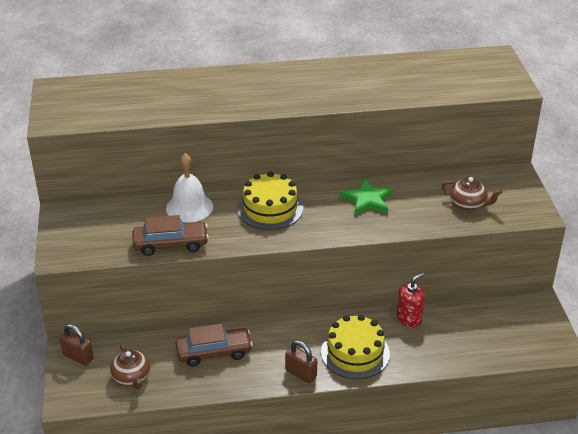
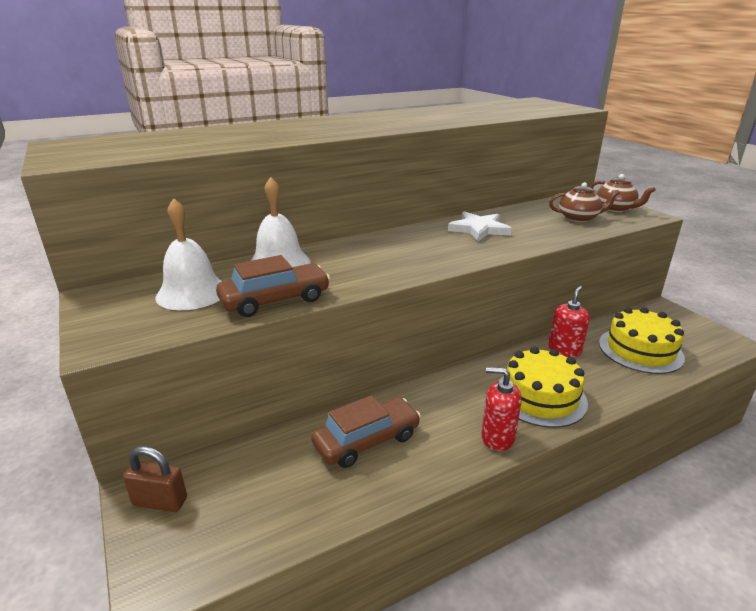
camera: 20 degrees left, 10 degrees down
(121, 224) = (192, 293): none -> white bell
(132, 377) = (261, 510): brown teapot -> brown teapot (615, 208)
(270, 208) = (380, 250): yellow cake -> yellow cake (640, 350)
(301, 373) = (497, 437): brown padlock -> red soap dispenser
(367, 200) = (479, 229): green star -> white star

